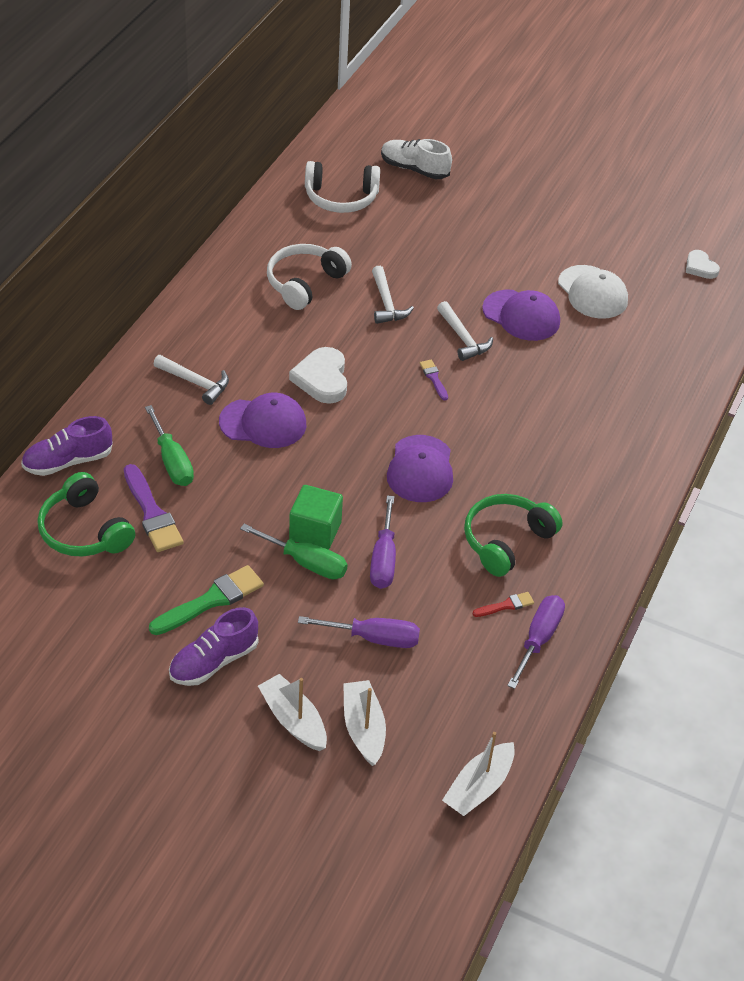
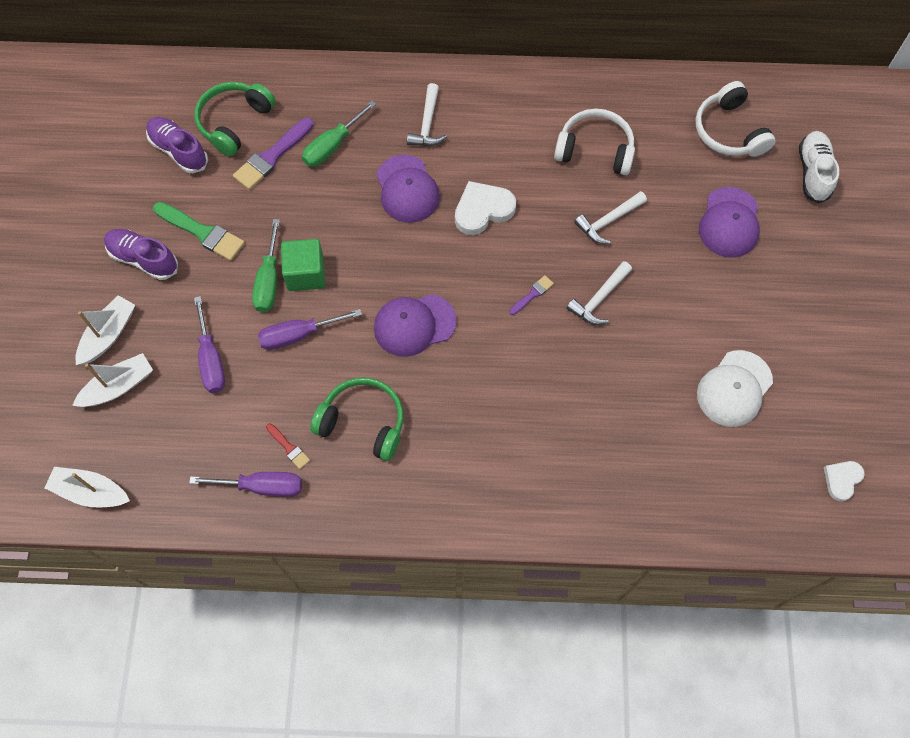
camera: 70 degrees right, 20 degrees up
(68, 461) = (298, 81): purple shoe -> purple shoe (179, 151)
(521, 315) = (660, 337): purple cap -> purple cap (729, 222)

